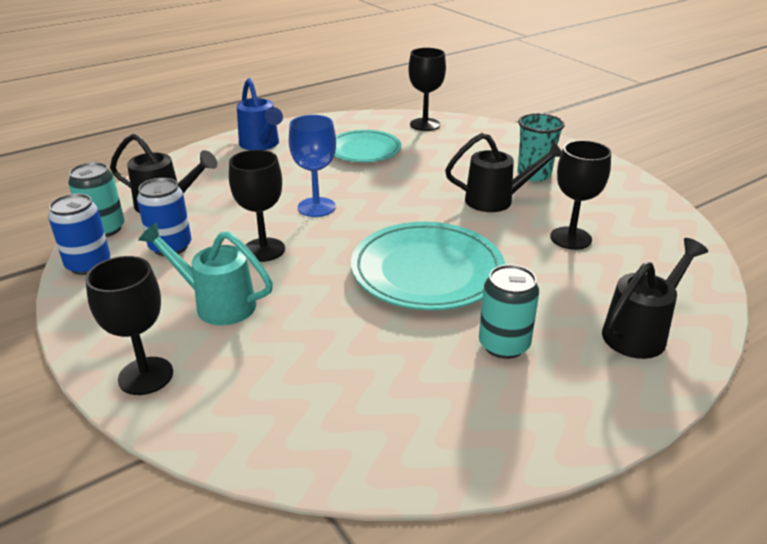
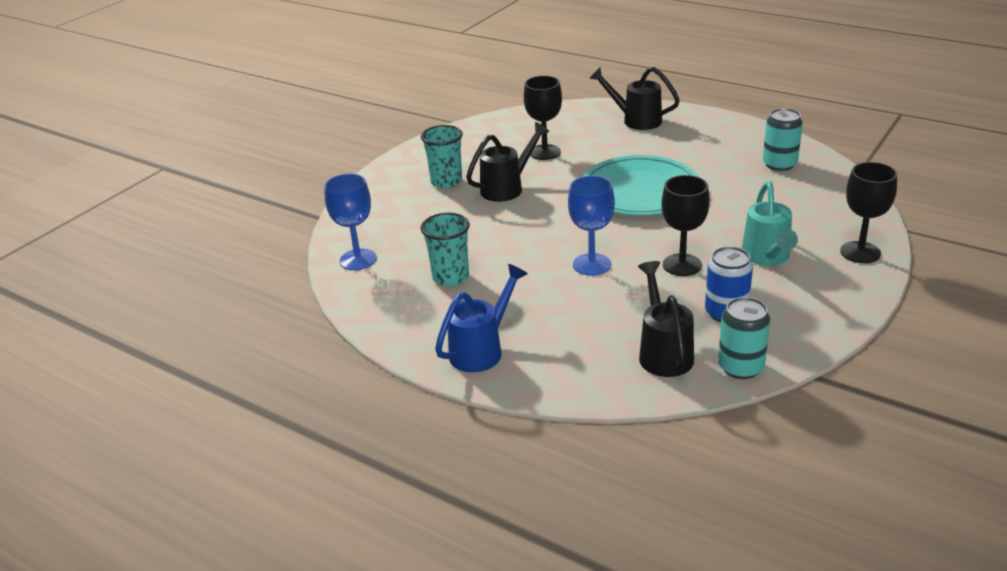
camera: 110 degrees left, 0 degrees up
(88, 265) = (796, 343): blue can -> none
(364, 150) = (450, 277): turquoise plate -> turquoise cup
(425, 124) = (358, 259): black goblet -> blue goblet
(497, 200) = (507, 188): black watering can -> black watering can turned 75 degrees clockwise
(504, 345) = (691, 152): turquoise can -> turquoise can (779, 164)

